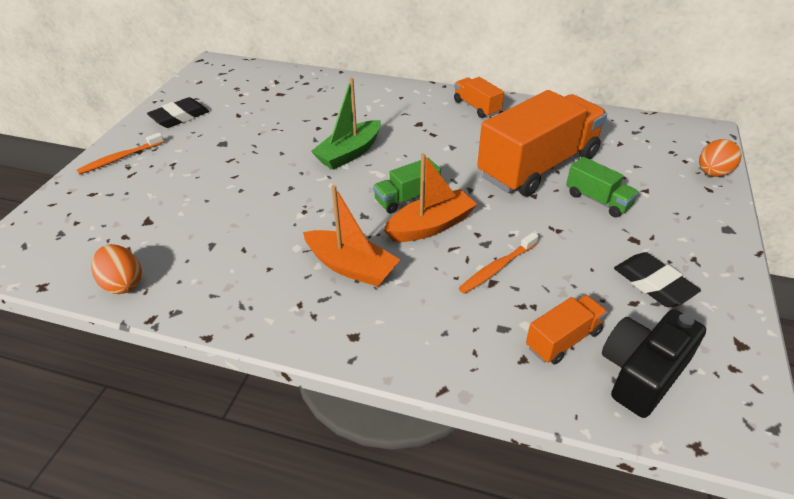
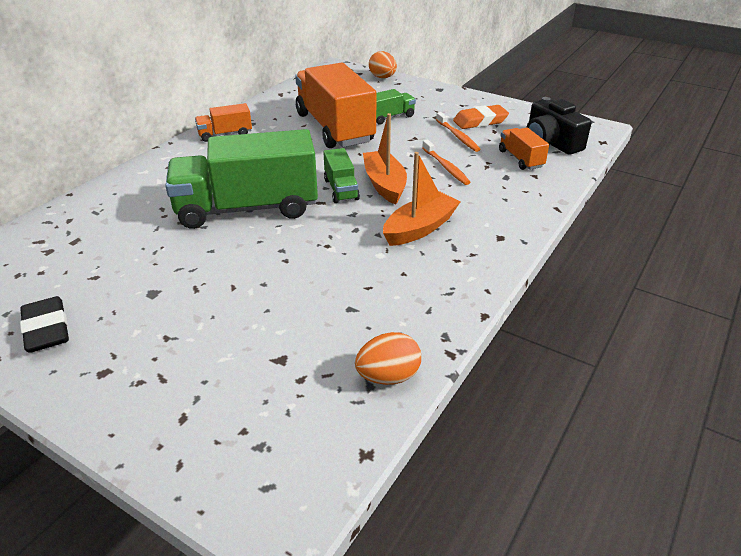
camera: 75 degrees left, 5 degrees down
(120, 158) = (110, 391): orange toothbrush -> orange toothbrush (457, 136)
(349, 153) = (247, 208): green boat -> green truck
(653, 284) = (480, 121): black eraser -> orange eraser

